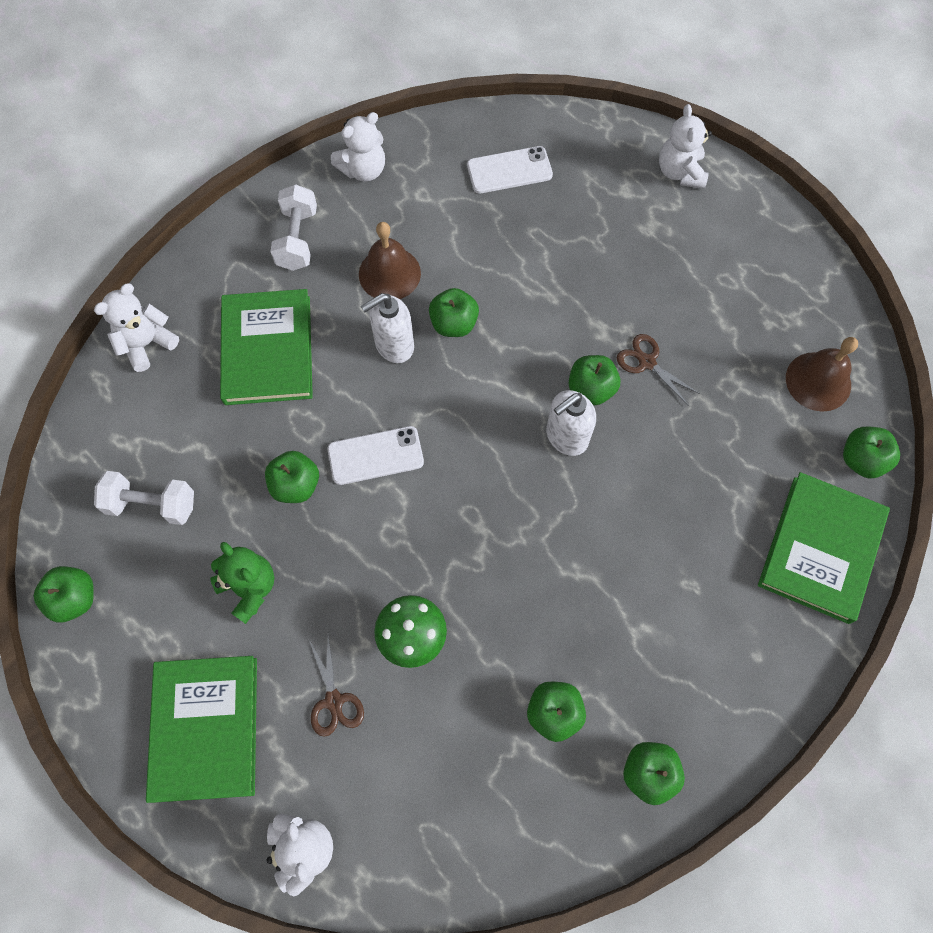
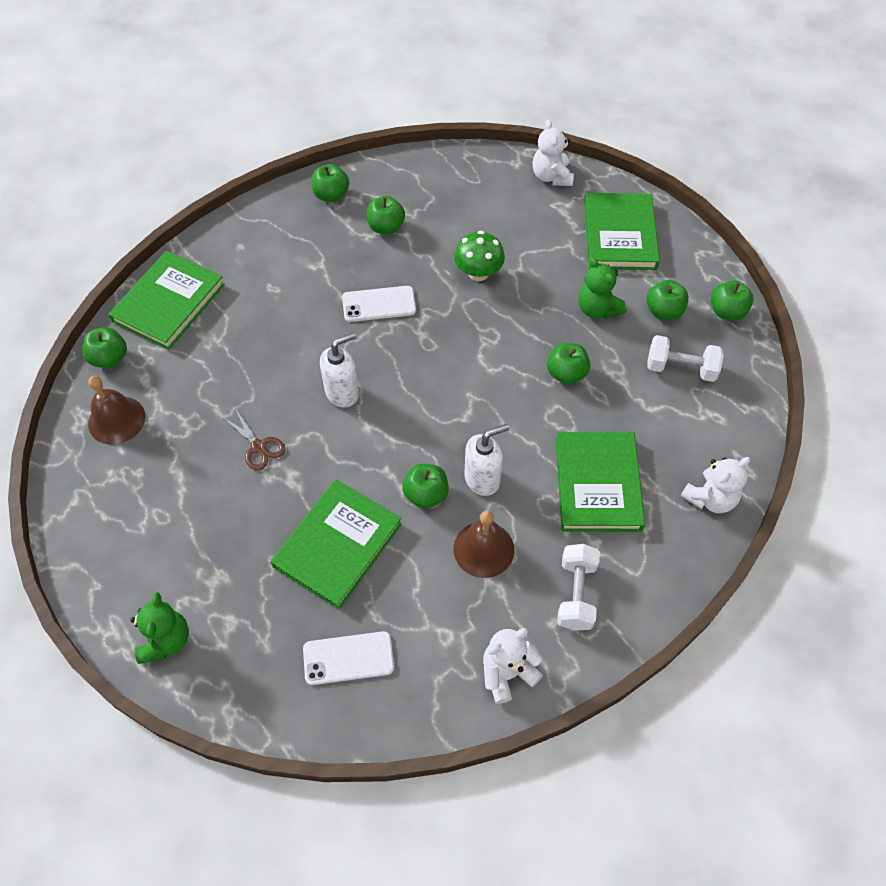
camera: 175 degrees left, 10 degrees down
(334, 701) = (533, 243): brown scissors -> none
(375, 455) = (501, 390): white phone -> white phone (379, 304)
(538, 266) = (338, 545): none -> green book
(591, 389) = (313, 428): green apple -> green apple (663, 311)
(680, 172) = (166, 640): white teddy bear -> green teddy bear

